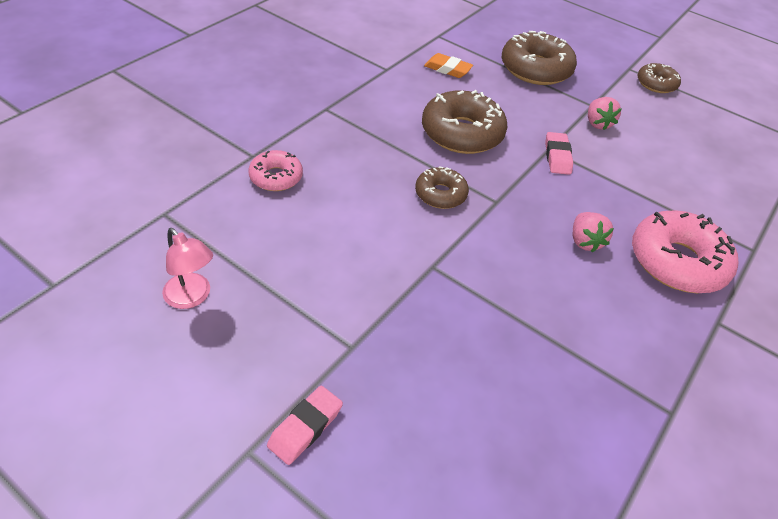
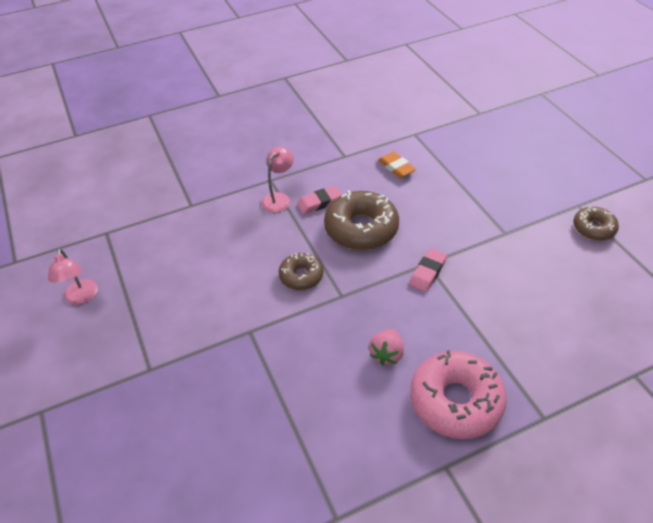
camera: 35 degrees right, 0 degrees up
(276, 177) = (194, 227): pink donut -> none
(305, 427) = (81, 411): pink eraser -> pink eraser (319, 203)
(351, 124) = (279, 198): none -> pink lamp
(535, 69) = (479, 185): brown donut -> none
(597, 123) = (494, 252): pink strawberry -> none

